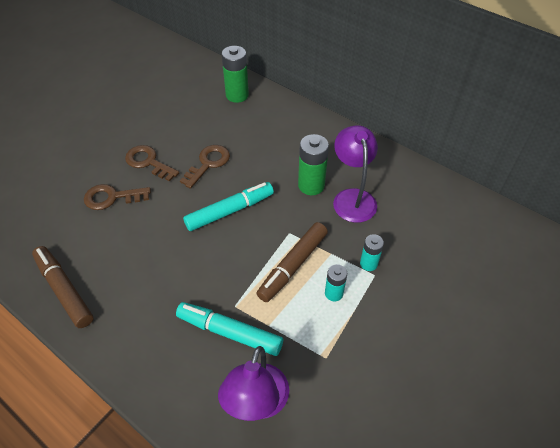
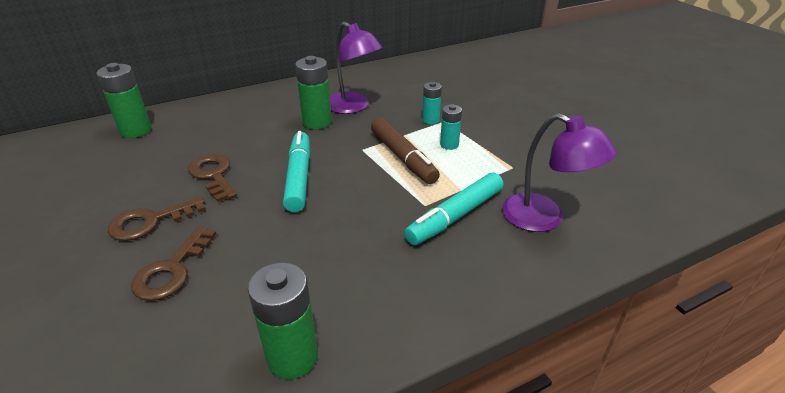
camera: 65 degrees left, 15 degrees down
(64, 290) = (292, 357): brown marker -> green battery
(352, 198) = (353, 107): purple lamp -> purple lamp turned 150 degrees counterclockwise

